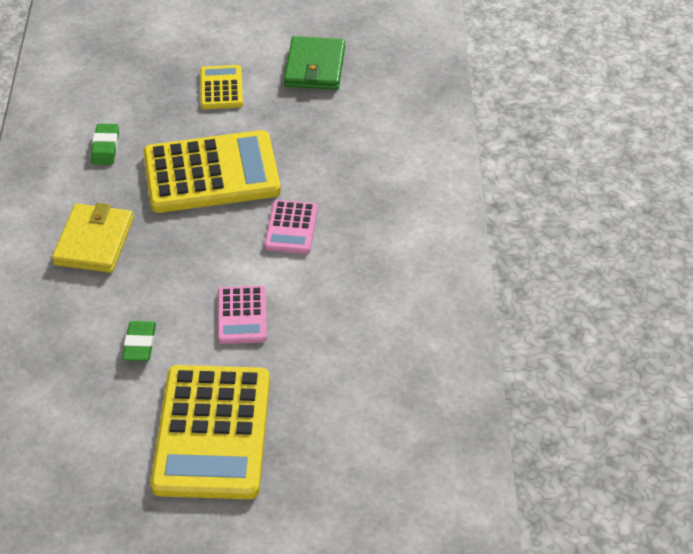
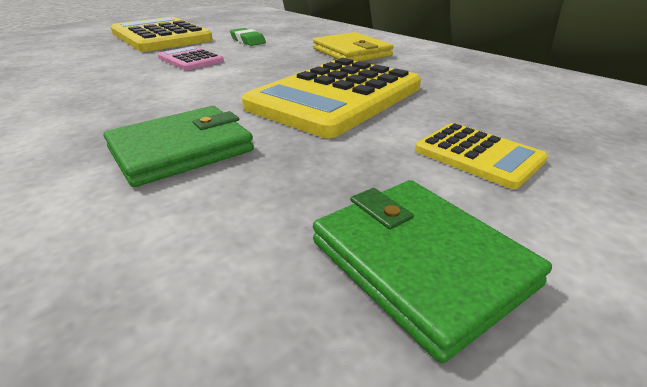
camera: 140 degrees right, 15 degrees down
(105, 147) = (456, 79): green eraser -> none
(291, 227) = (200, 96): pink calculator -> none
(344, 170) = (181, 150): none -> green wallet

